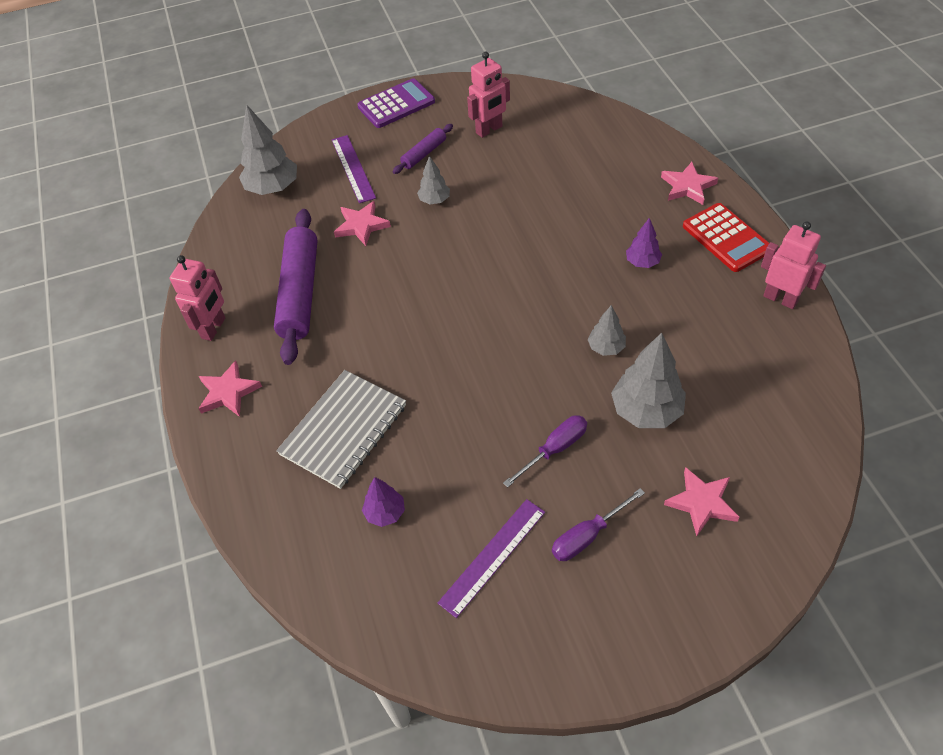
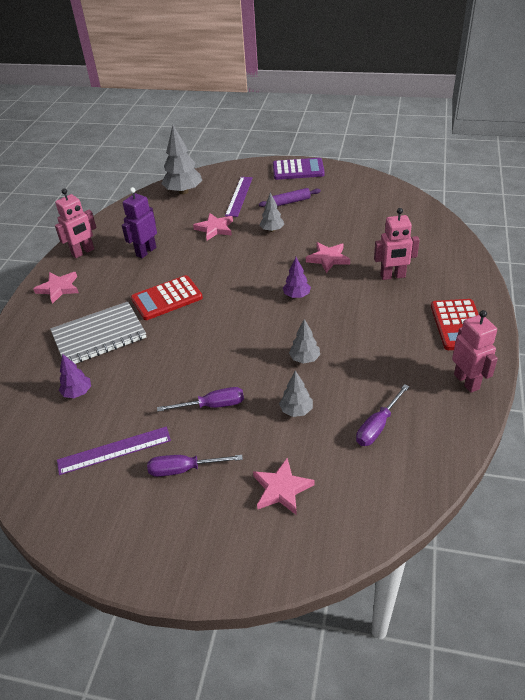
camera: 30 degrees right, 10 degrees down
(300, 292) = (146, 251): purple rolling pin -> purple robot
(384, 344) = (167, 298): none -> red calculator
(489, 130) = (345, 202): pink robot -> pink robot (393, 276)
(642, 262) = (379, 316): purple tree -> purple tree (297, 295)
(646, 411) = (296, 410): grey tree -> grey tree, size x0.55
(687, 186) = (458, 281): pink star -> pink star (328, 259)
(737, 388) = (378, 426): none -> purple screwdriver

